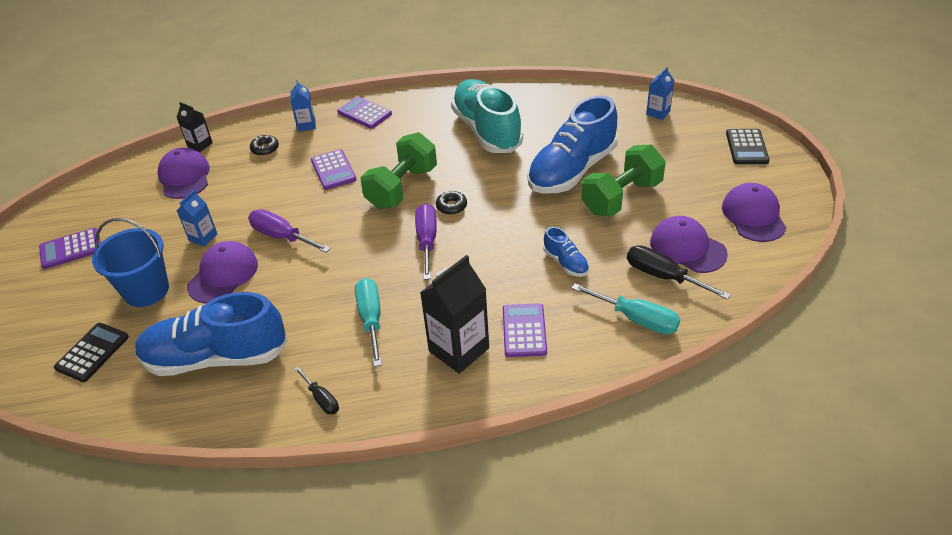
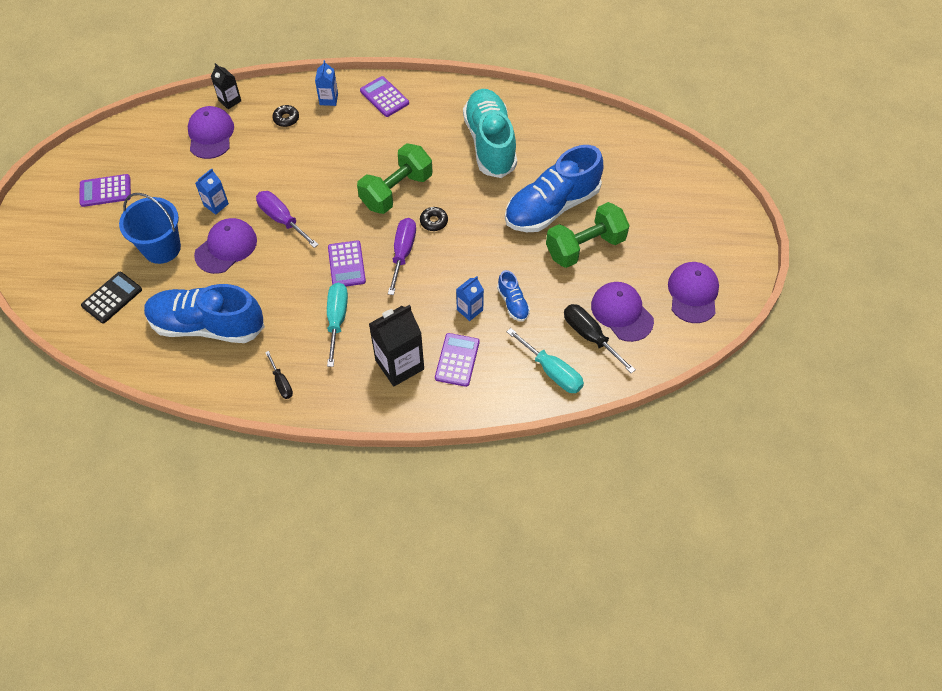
camera: 10 degrees right, 15 degrees up
(333, 170) = (341, 157): purple calculator -> purple calculator (346, 264)
(658, 113) = (654, 159): blue carton -> blue carton (470, 310)
(746, 147) = (719, 218): black calculator -> none

